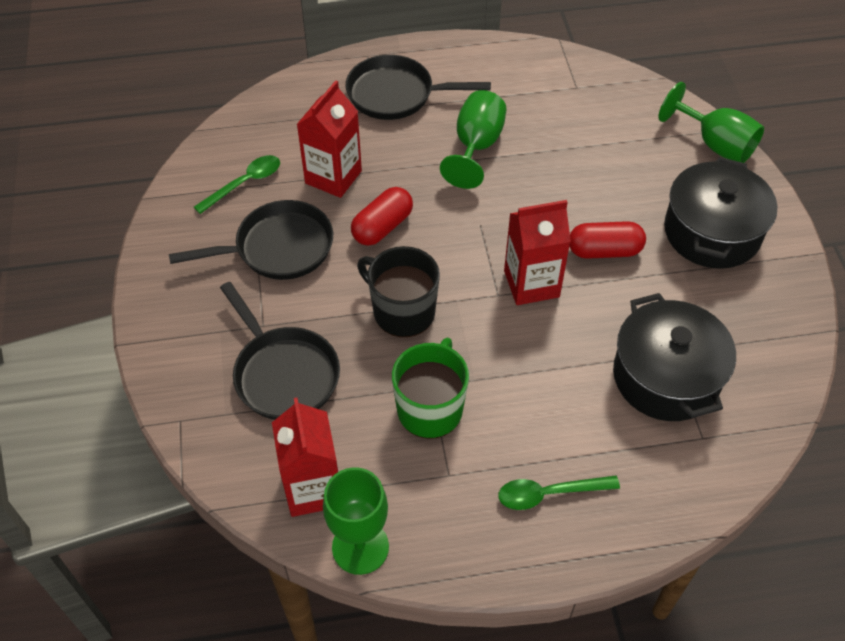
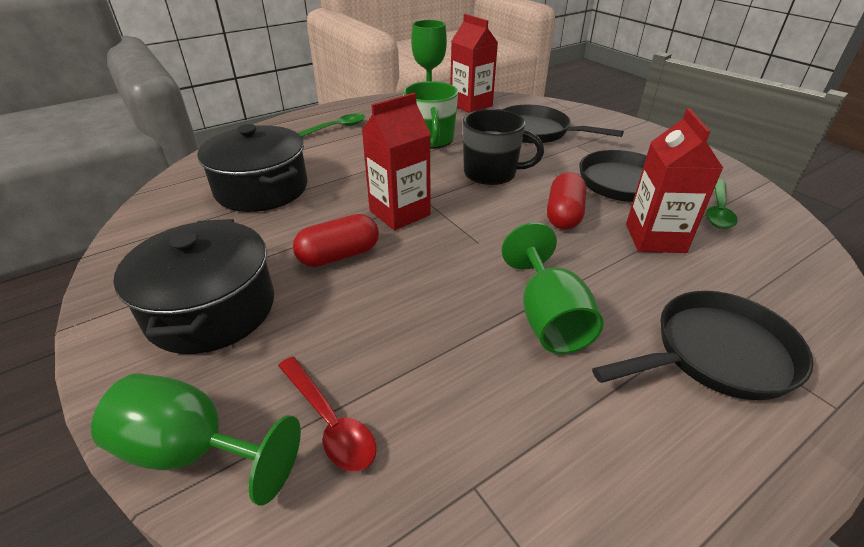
camera: 155 degrees right, 15 degrees down
(640, 134) = (329, 422): none -> red spoon

